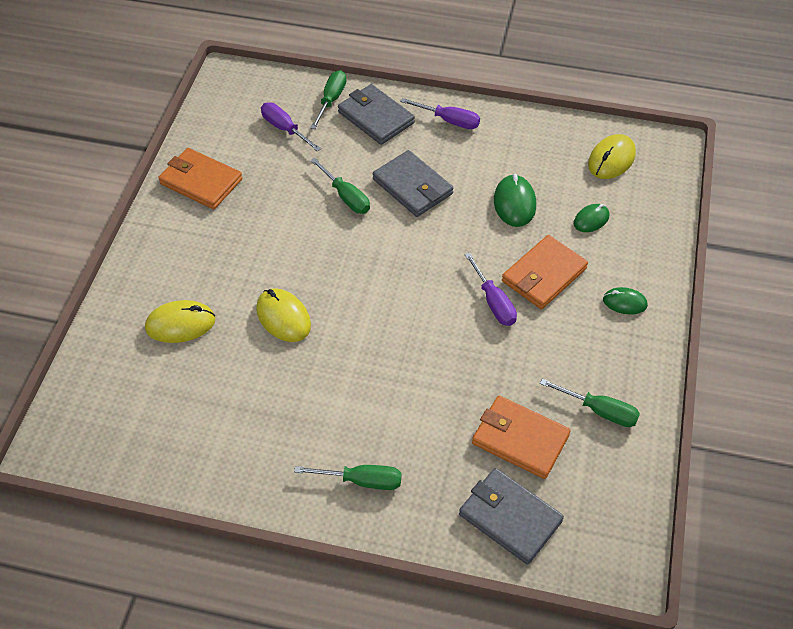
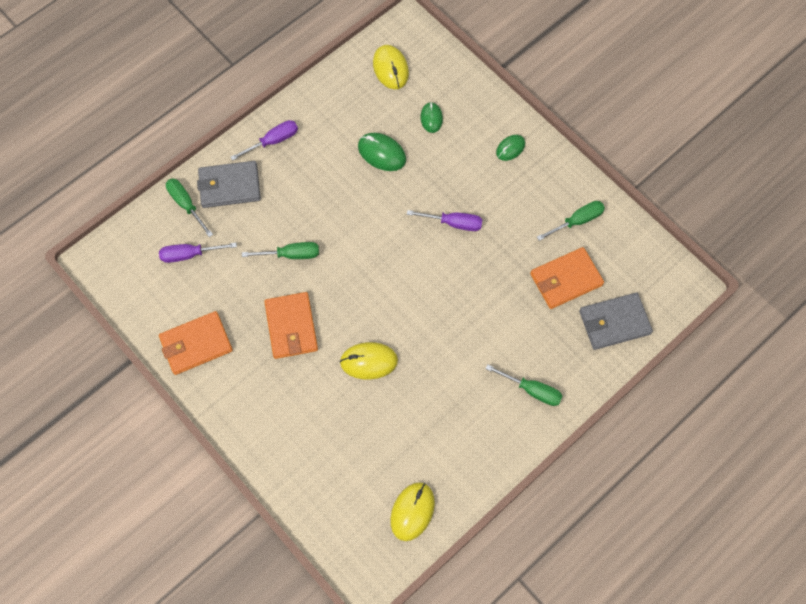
camera: 55 degrees left, 15 degrees up
(180, 324) = (324, 433): yellow mouse -> yellow mouse (412, 511)
(362, 481) = (532, 390): green screwdriver -> green screwdriver turned 75 degrees clockwise
(413, 186) = (316, 206): grey wallet -> none
(544, 275) = (454, 178): orange wallet -> orange wallet (291, 327)

